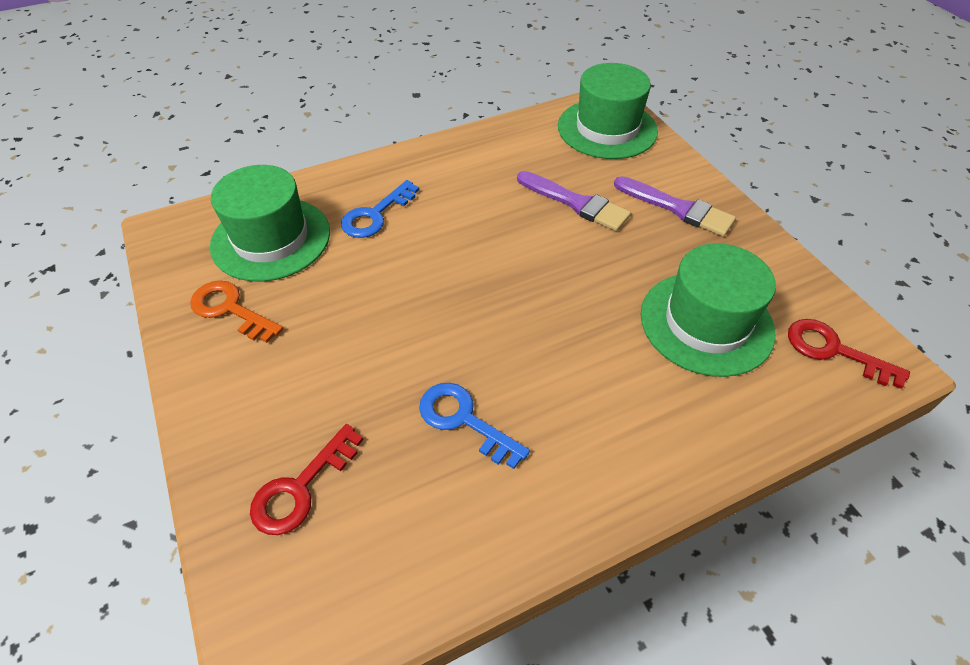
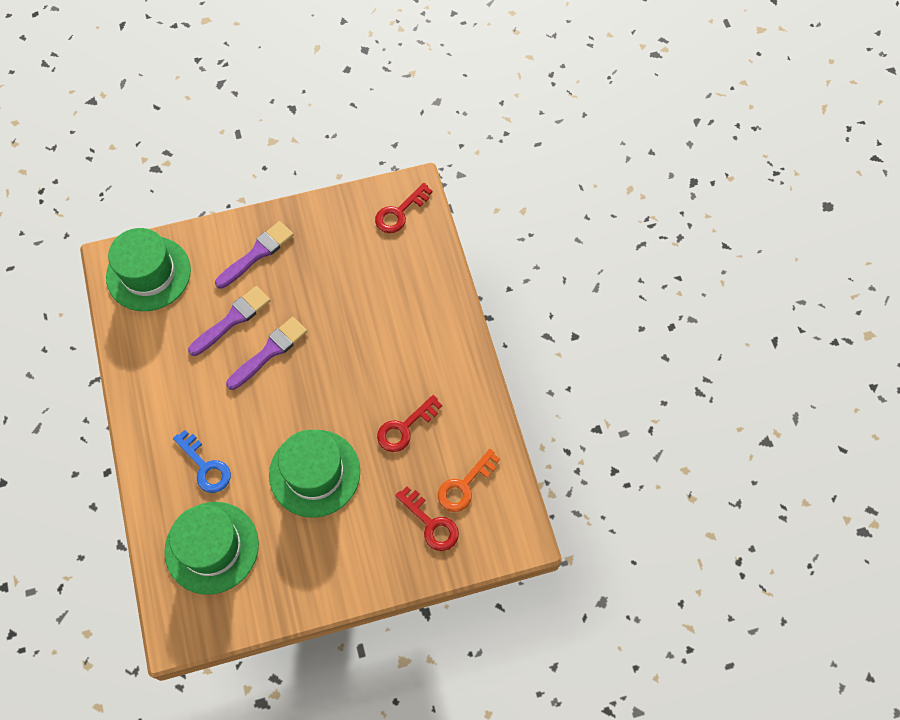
camera: 80 degrees left, 15 degrees up
(230, 309) = (280, 574): orange key -> orange key (464, 485)
(464, 420) = (404, 428): blue key -> red key
(543, 244) = (269, 352): none -> purple brush
(706, 323) = (363, 272): green hat -> green hat (314, 473)

